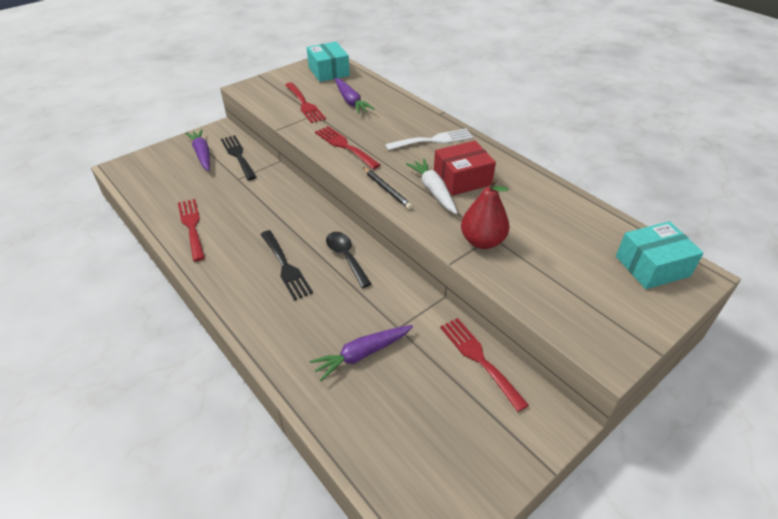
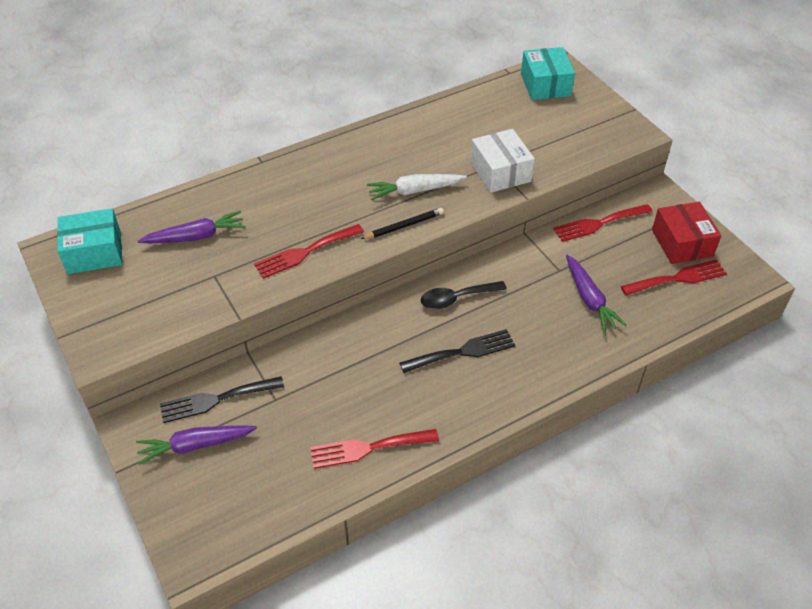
camera: 80 degrees left, 5 degrees up
(305, 104) = (183, 284): red fork -> red fork (678, 278)
(433, 140) = (318, 175): white fork -> none
(462, 179) = (399, 166): red box -> red box (682, 243)
(482, 241) = (500, 172): red pear -> white box

